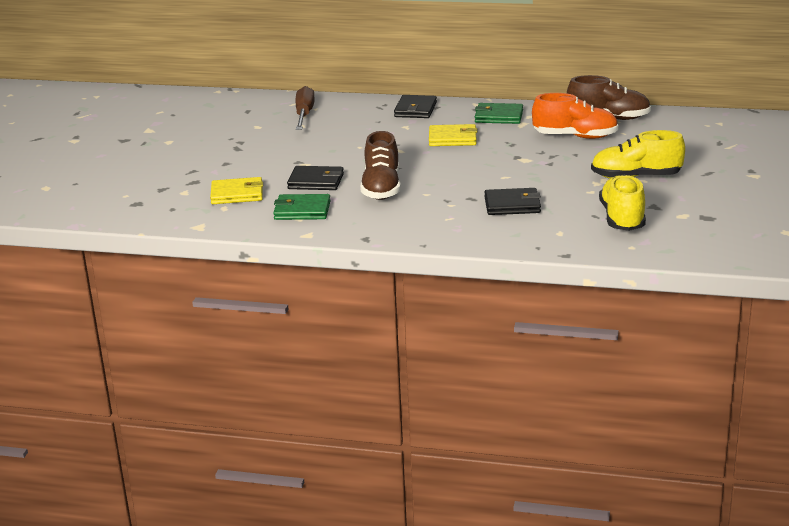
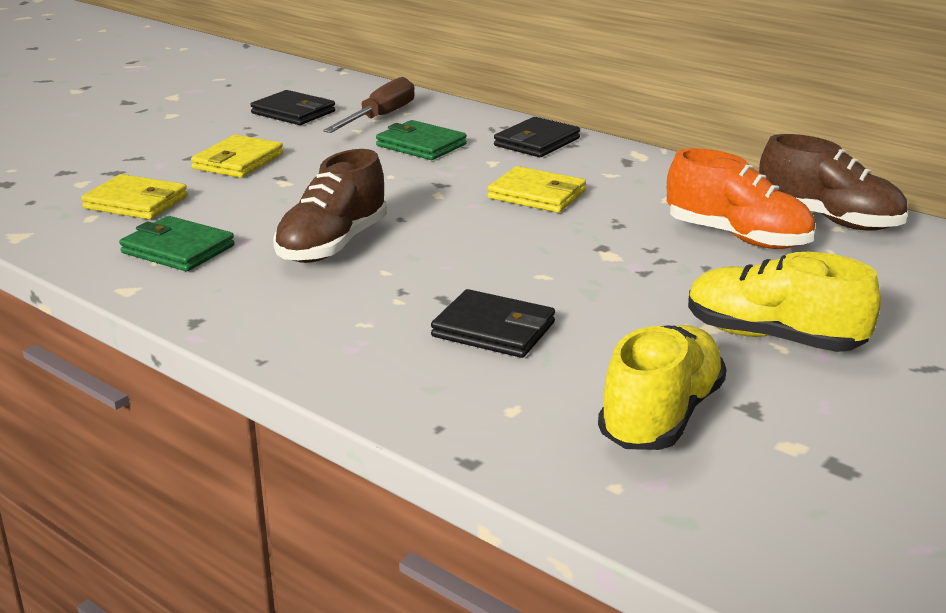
camera: 25 degrees right, 0 degrees up
(259, 159) = (238, 161): none -> yellow wallet
(316, 181) = (260, 211): black wallet -> black wallet (293, 112)
(499, 116) = (647, 178): green wallet -> green wallet (421, 145)

